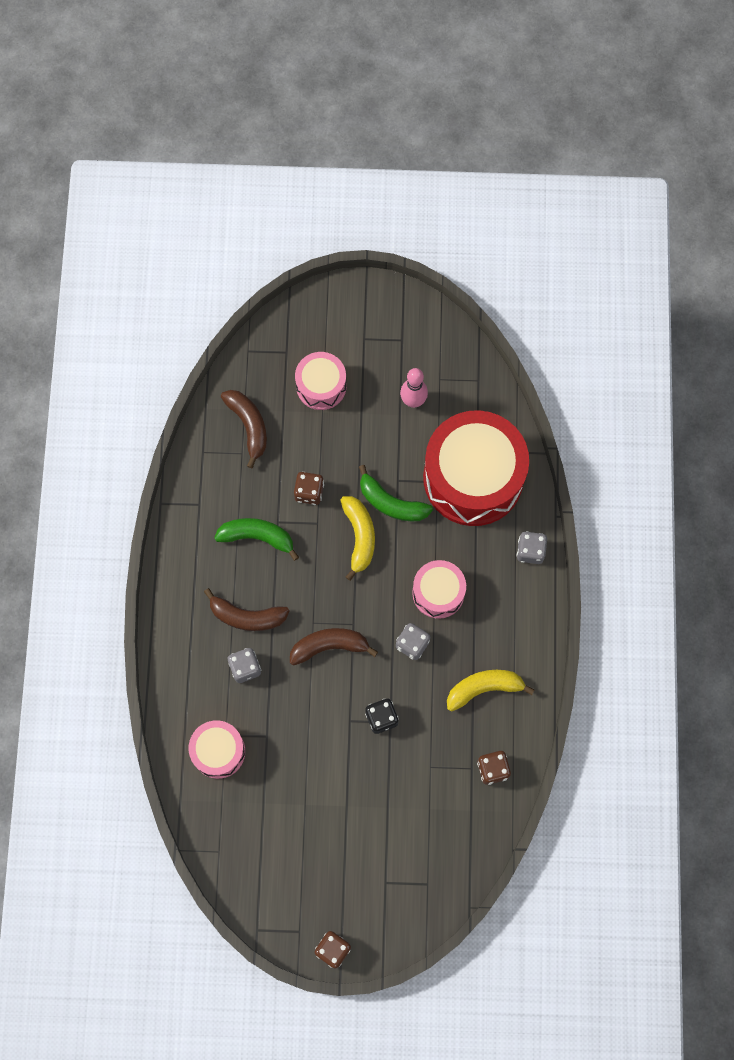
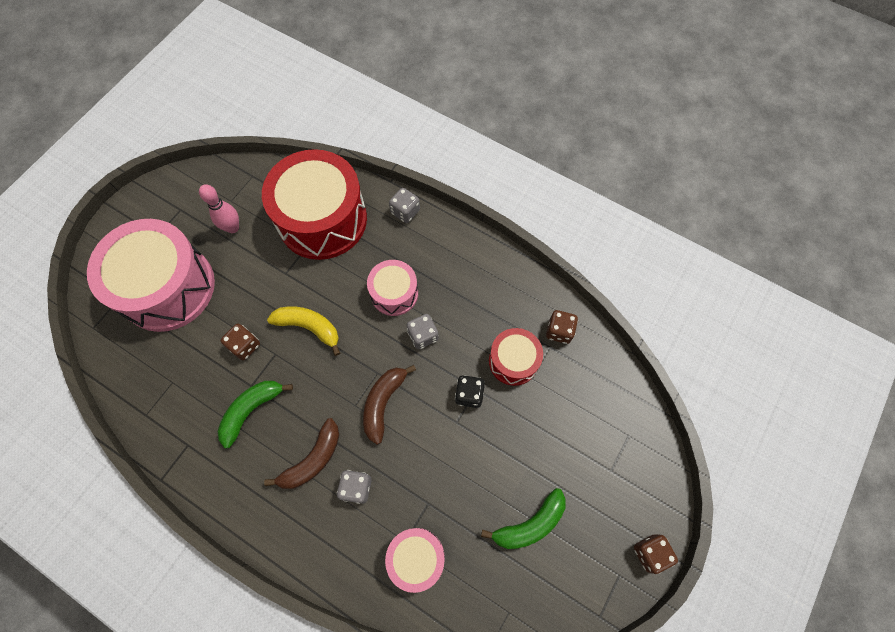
camera: 60 degrees left, 5 degrees down
(249, 426) = (154, 363): brown banana -> none
(321, 386) = (167, 287): pink drum -> pink drum, size x1.96
(391, 503) = (299, 288): green banana -> green banana (529, 524)
(437, 741) = (513, 361): none -> red drum
(484, 688) = (491, 302): yellow banana -> none

